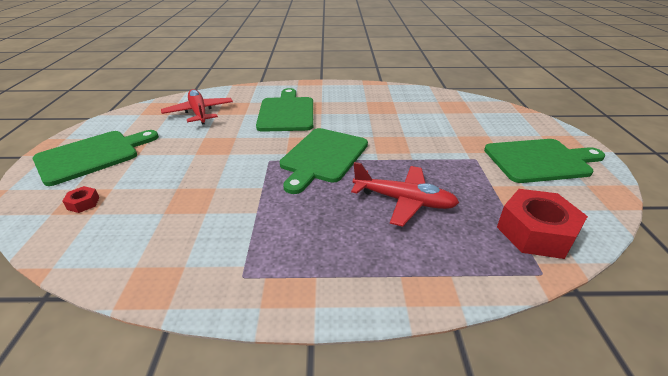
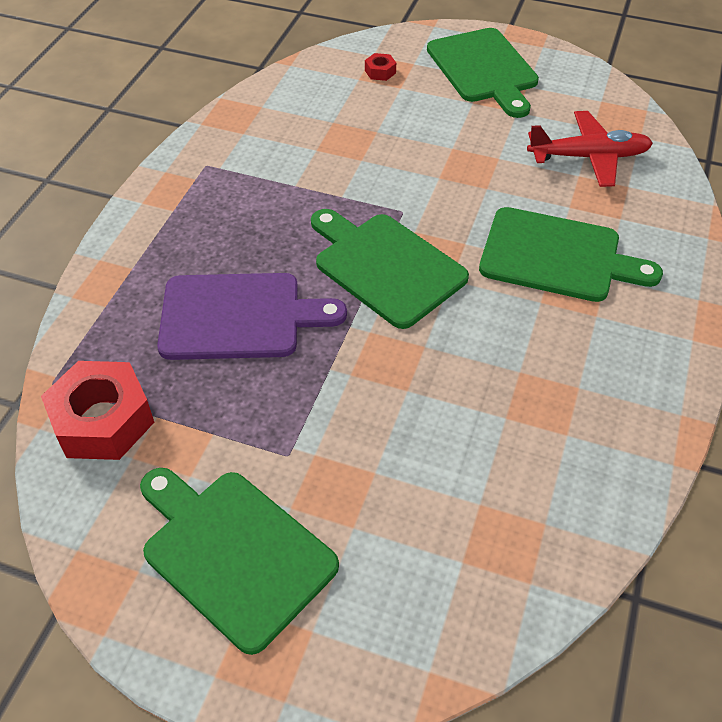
camera: 110 degrees right, 15 degrees up
(404, 201) = (238, 316): red plane -> purple cutting board
(540, 160) = (233, 553): green cutting board -> green cutting board turned 120 degrees clockwise

